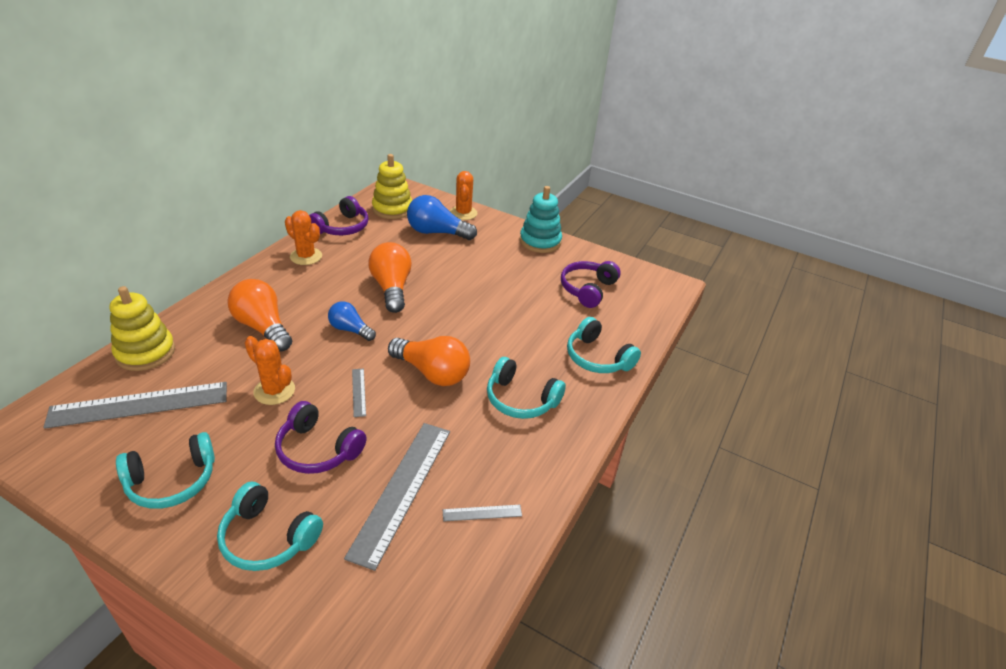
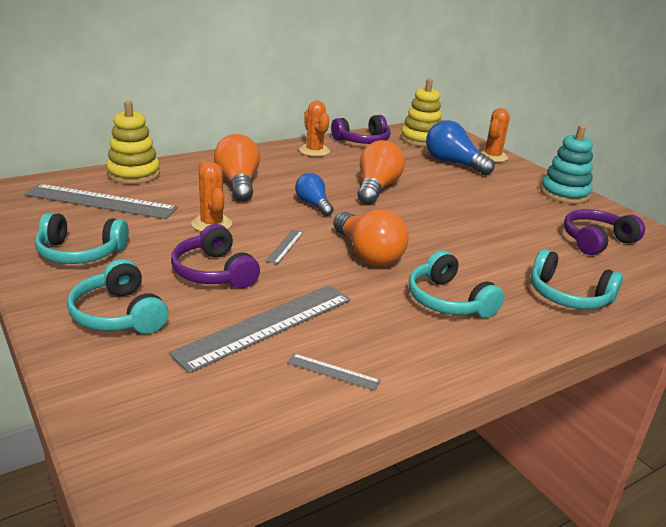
camera: 30 degrees right, 10 degrees down
(597, 358) = (568, 296): turquoise headphones -> turquoise headphones turned 45 degrees counterclockwise

